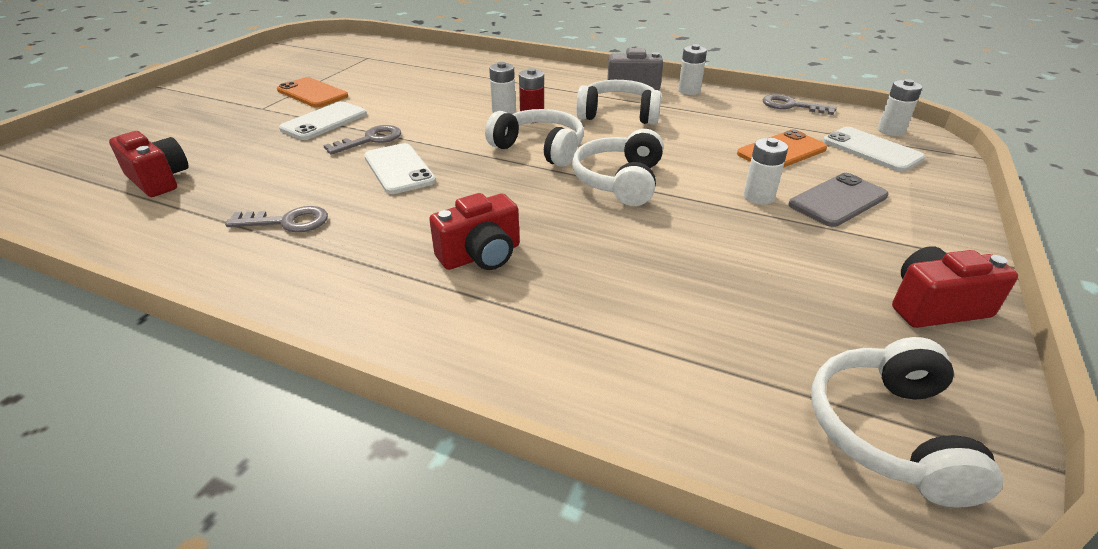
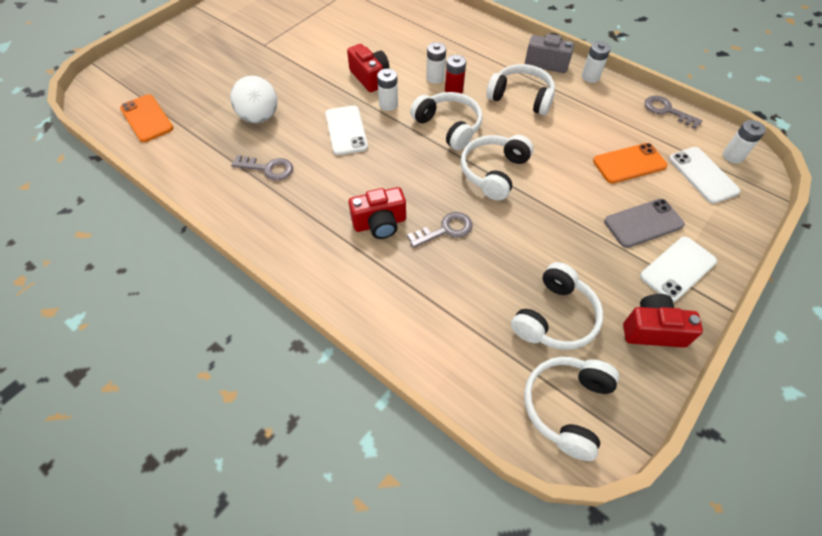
camera: 15 degrees right, 20 degrees up
(159, 180) = (194, 112): red camera -> red camera (370, 77)
(265, 172) = (259, 117): none -> white ball
(312, 93) = (300, 32): orange phone -> orange phone (147, 118)
(324, 121) = (304, 68): white phone -> white phone (678, 269)
(370, 140) = (333, 95): grey key -> grey key (445, 230)
(758, 197) = (586, 208): white battery -> white battery (388, 104)
(793, 318) = (555, 317): none -> white headphones

